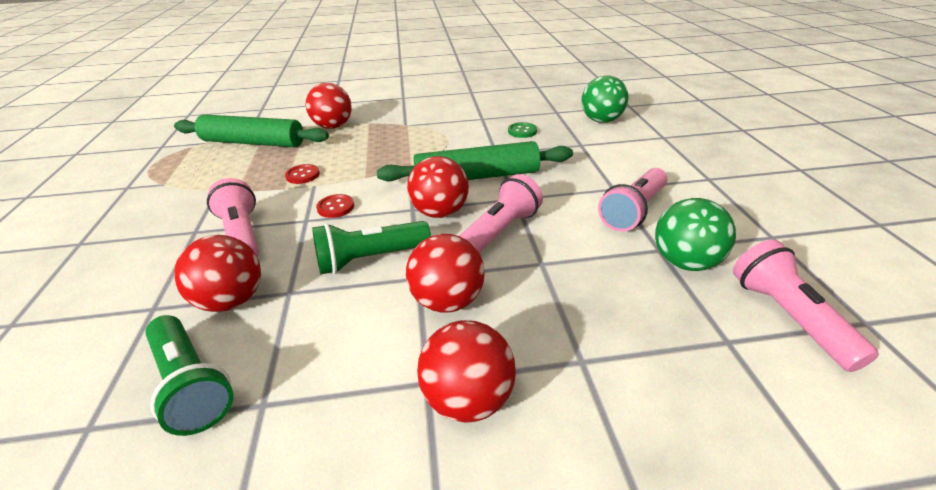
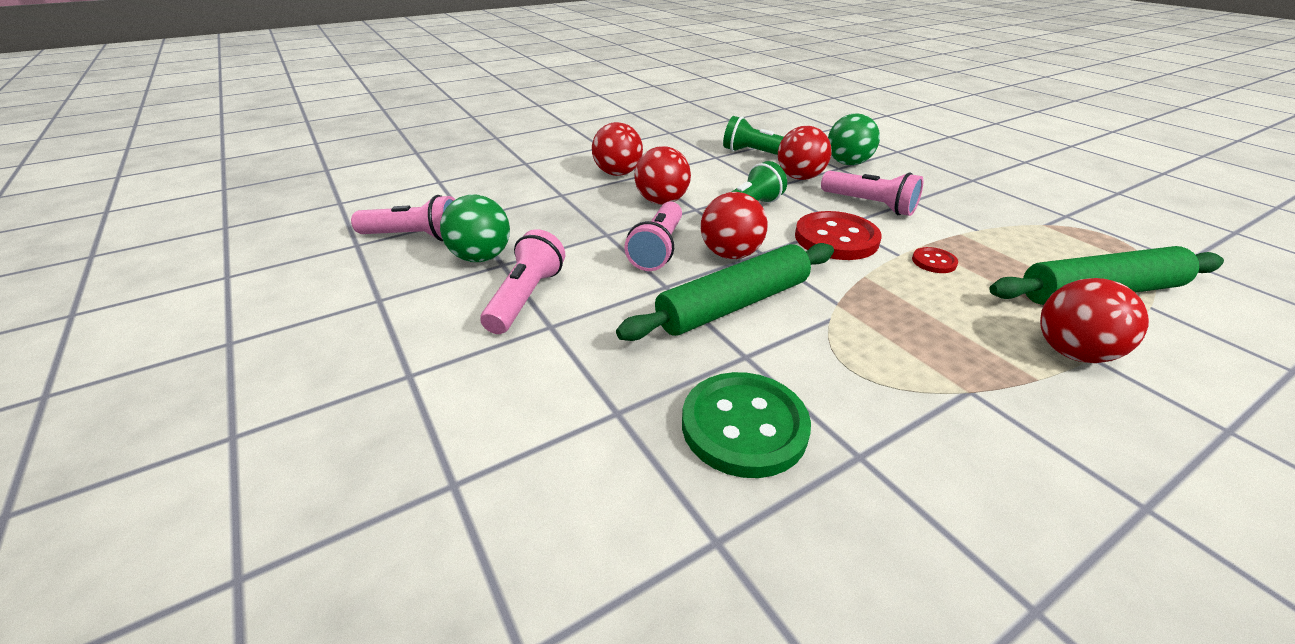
camera: 155 degrees right, 0 degrees up
(335, 207) = (836, 238): red button -> red button, size x2.10
(522, 131) = (744, 426): green button -> green button, size x2.10
(601, 120) = (594, 522): green ball -> green ball (847, 163)
(788, 317) = (415, 236): pink flashlight -> pink flashlight turned 45 degrees counterclockwise

